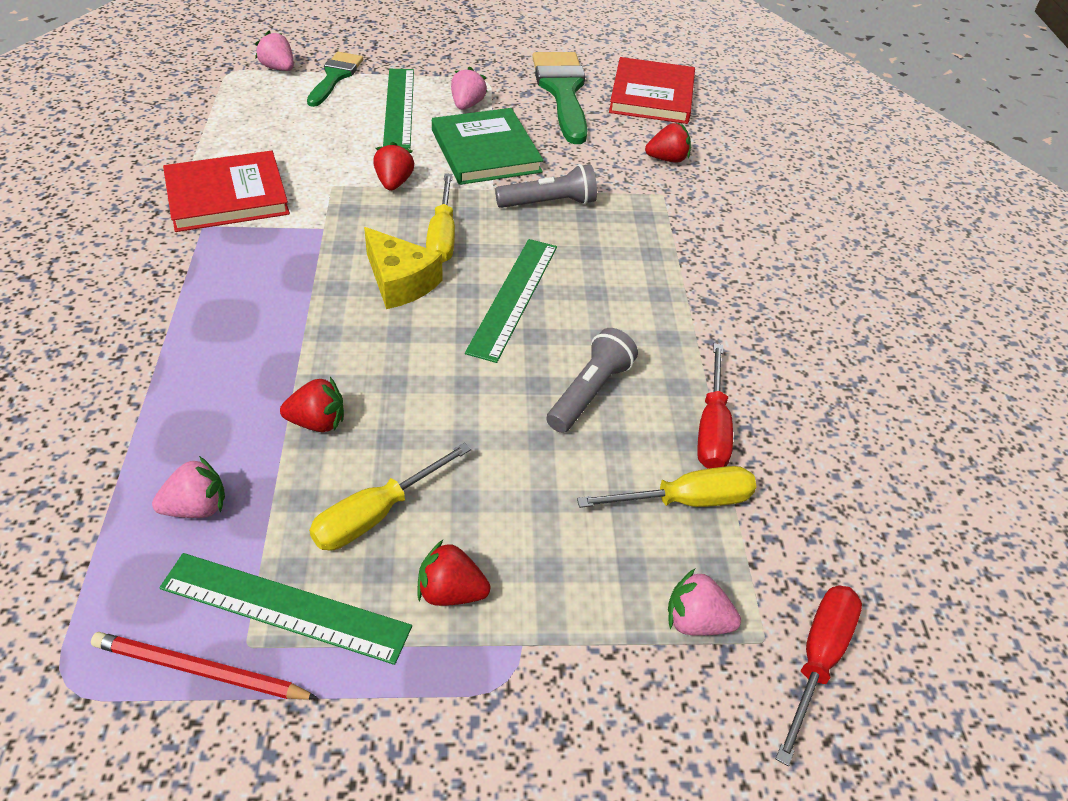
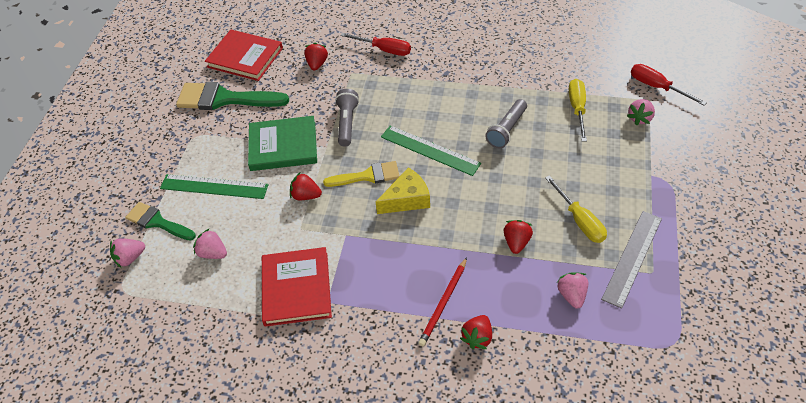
camera: 70 degrees left, 5 degrees up
(200, 670) = (665, 290): red pencil -> red pencil (443, 303)
(285, 607) = (632, 257): green ruler -> grey ruler
(442, 236) = (367, 176): yellow screwdriver -> yellow brush
(451, 592) = (624, 196): red strawberry -> red strawberry (477, 337)
(467, 105) = (224, 149): pink strawberry -> pink strawberry (213, 253)
(590, 392) = (507, 130): grey flashlight -> grey flashlight turned 105 degrees counterclockwise
(712, 428) = (534, 91): red screwdriver -> red screwdriver (384, 50)

